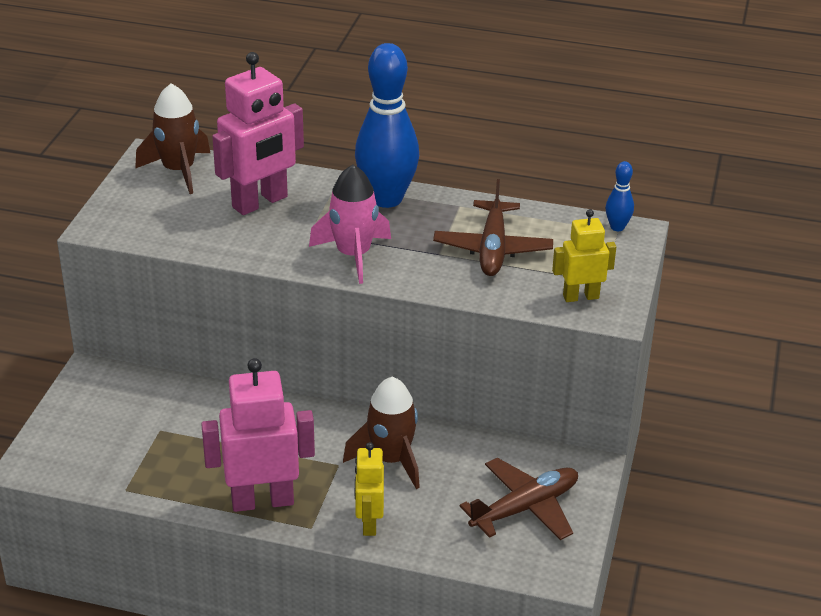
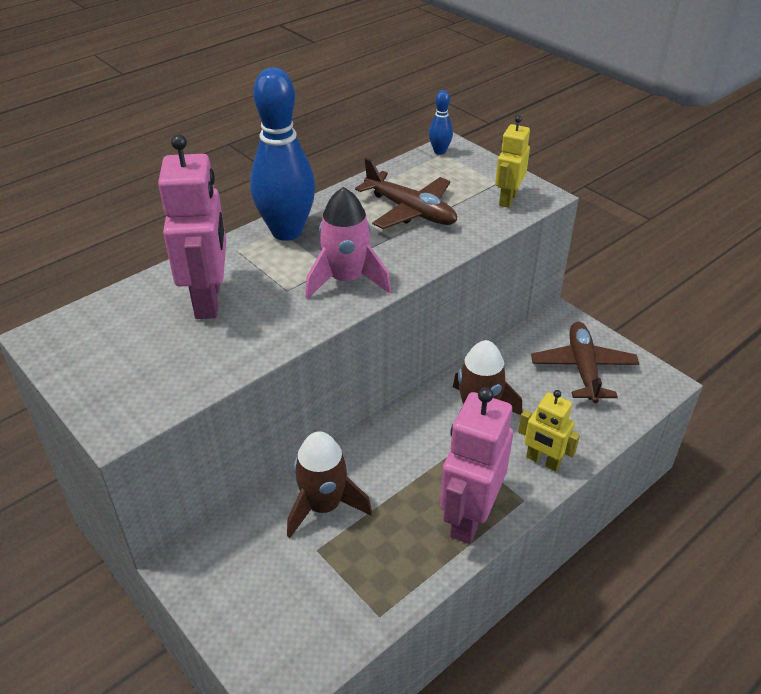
camera: 55 degrees left, 5 degrees up
(179, 171) = (94, 329): brown rocket -> brown rocket (324, 506)

